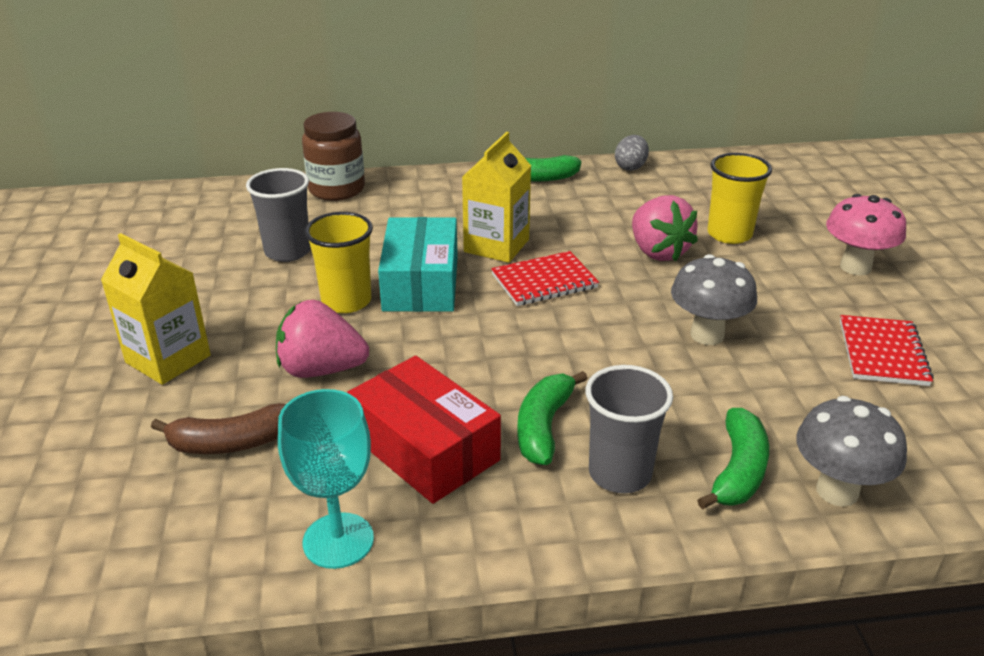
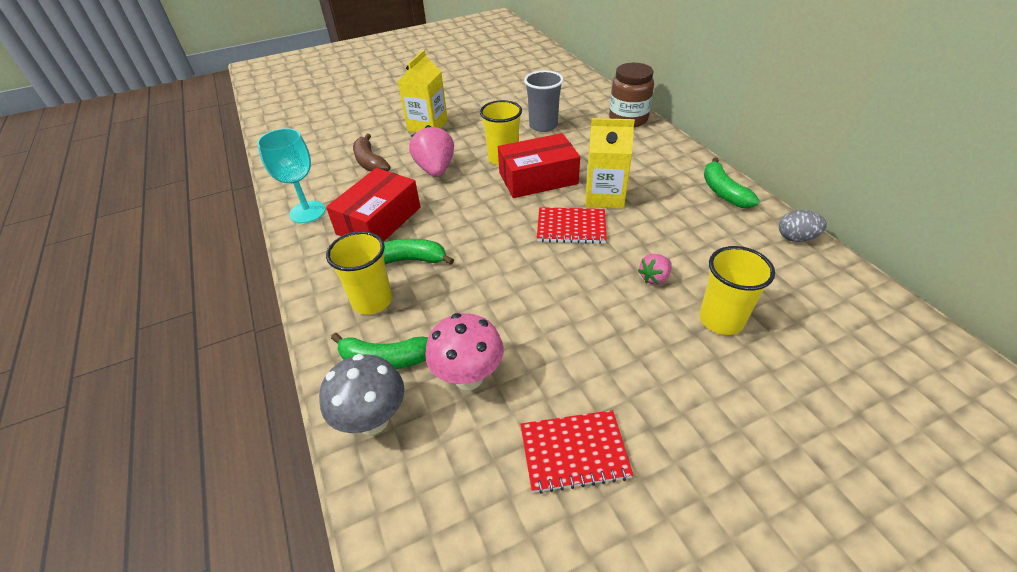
camera: 75 degrees right, 10 degrees up
(421, 283) = (538, 178): turquoise box -> red box
(544, 281) = (571, 227): red notebook -> red notebook turned 45 degrees counterclockwise
(620, 473) = (372, 301): grey cup -> yellow cup
(658, 252) = (654, 278): pink strawberry -> pink strawberry, size x0.55
(707, 335) = (544, 323): grey mushroom -> none
(855, 267) = (728, 426): pink mushroom -> pink mushroom (468, 377)

